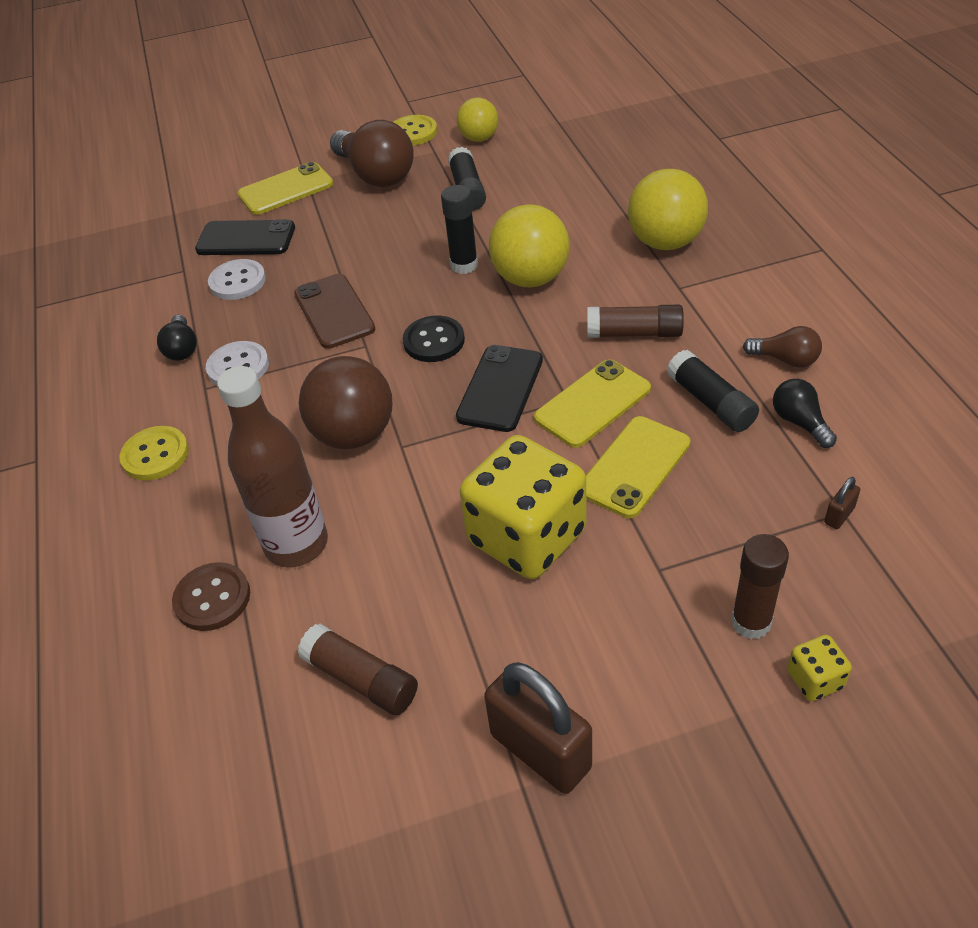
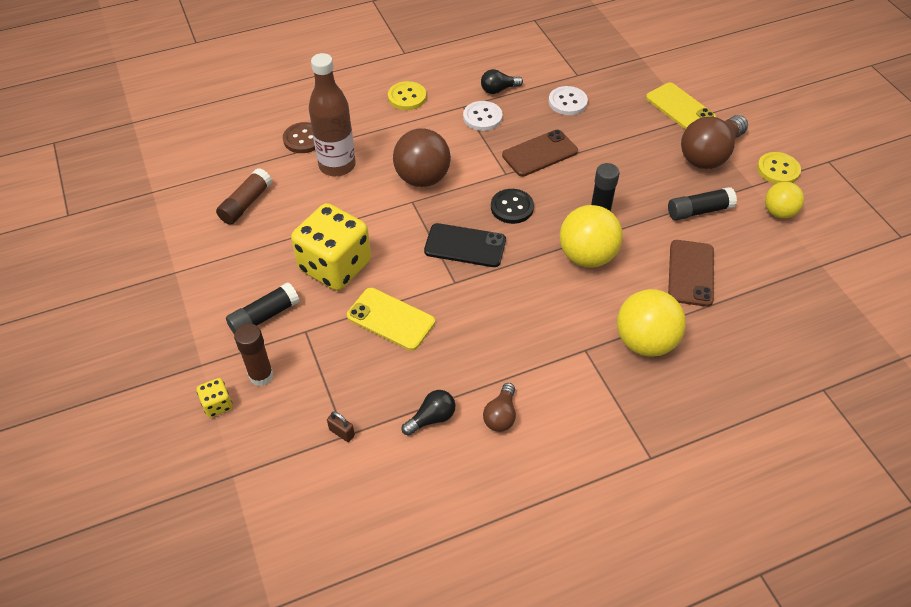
camera: 80 degrees right, 5 degrees up
(246, 239) = (615, 98): black phone -> none
(540, 751) = (193, 278): brown padlock -> none
(564, 203) = (690, 273): none -> brown phone
(592, 403) = (450, 296): yellow phone -> none
(634, 333) = (527, 320): brown glue stick -> none
(711, 402) = (452, 364): black glue stick -> black glue stick (264, 316)

